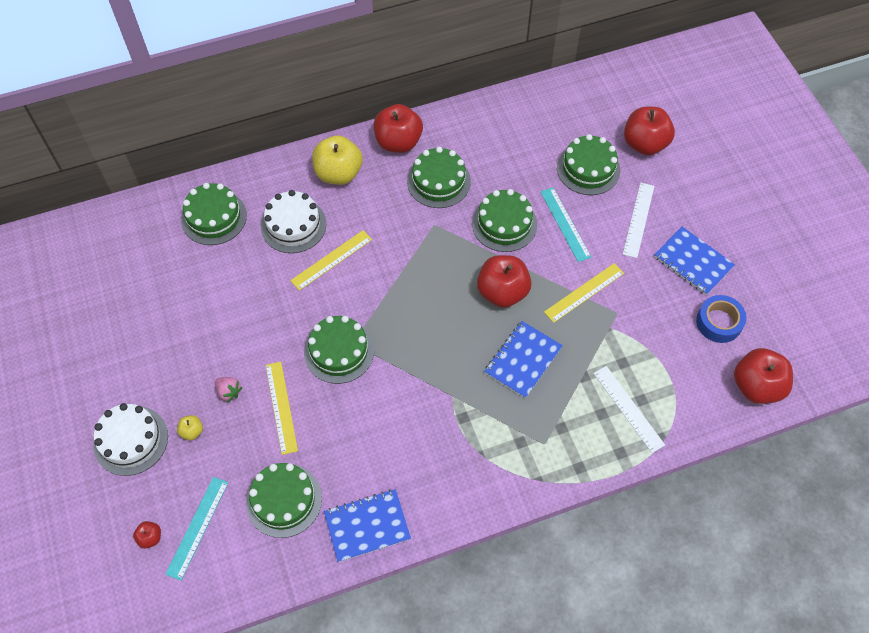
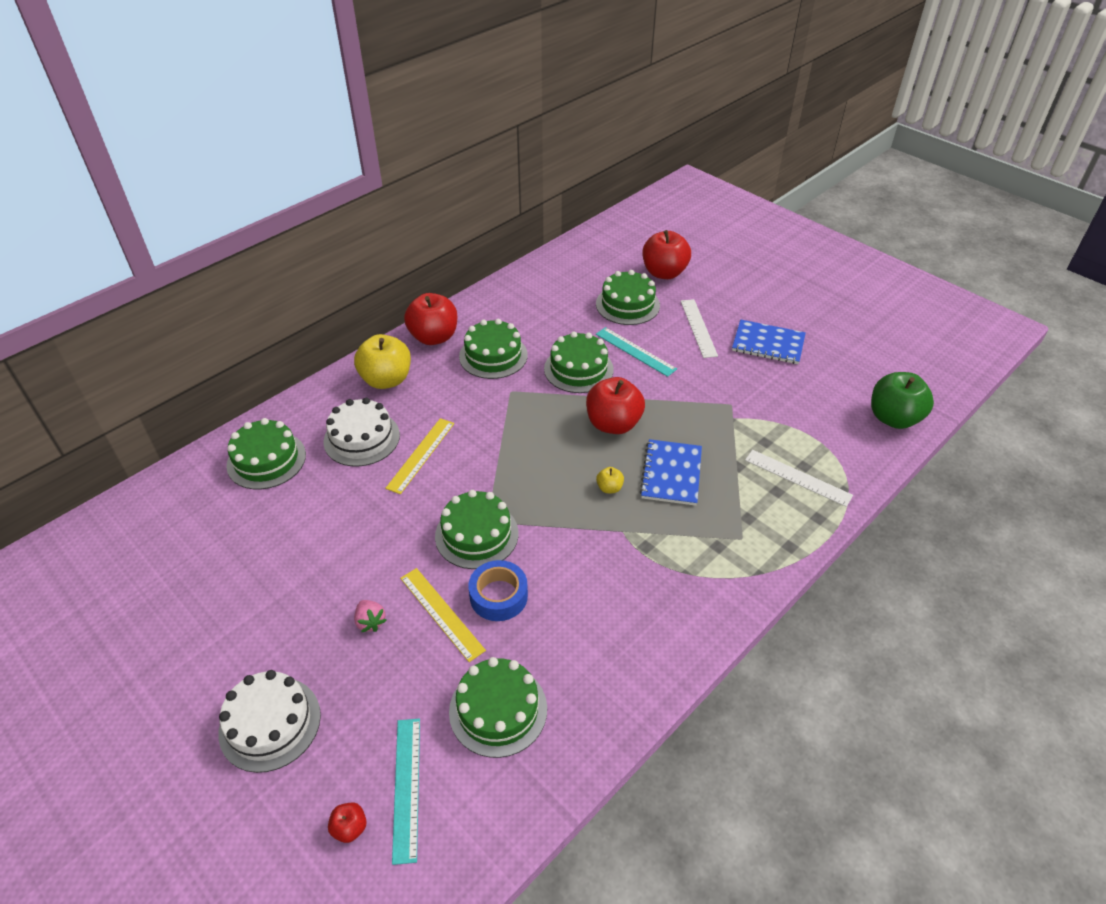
camera: 25 degrees left, 15 degrees down
(192, 431) = (345, 681): yellow apple -> yellow apple (609, 488)
(229, 392) = (370, 622): pink strawberry -> pink strawberry turned 45 degrees clockwise
(367, 526) = (610, 696): blue notebook -> none
(584, 292) = (690, 398): yellow ruler -> none
(719, 322) = (824, 381): blue tape -> blue tape (498, 596)
(756, 386) = (893, 418): red apple -> green apple

